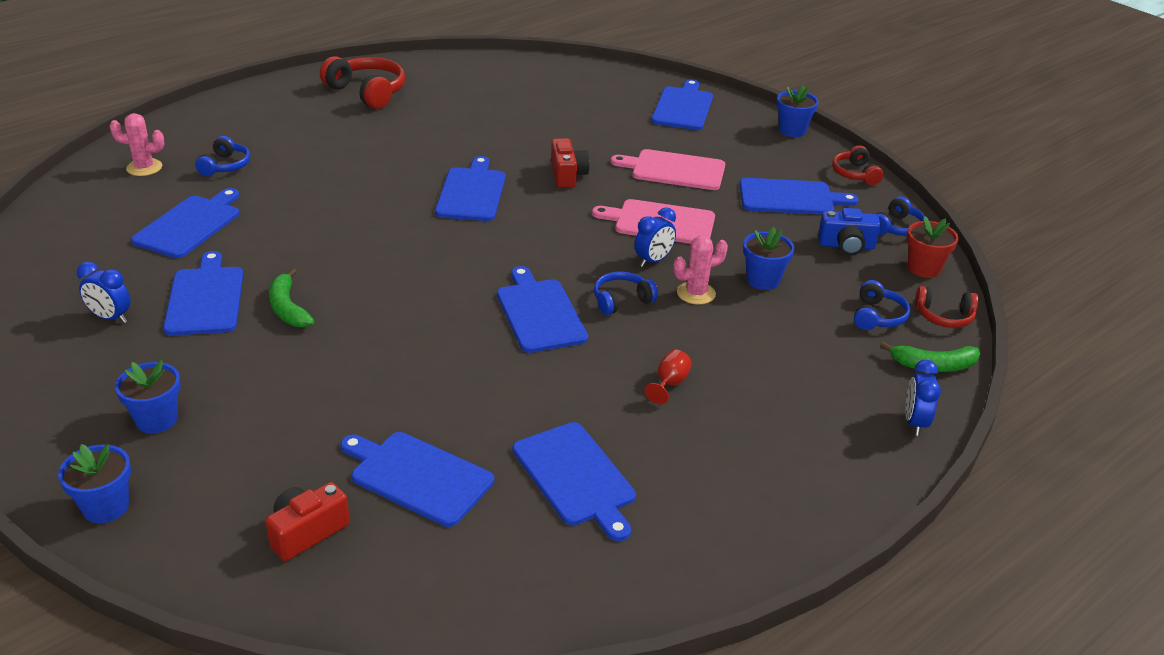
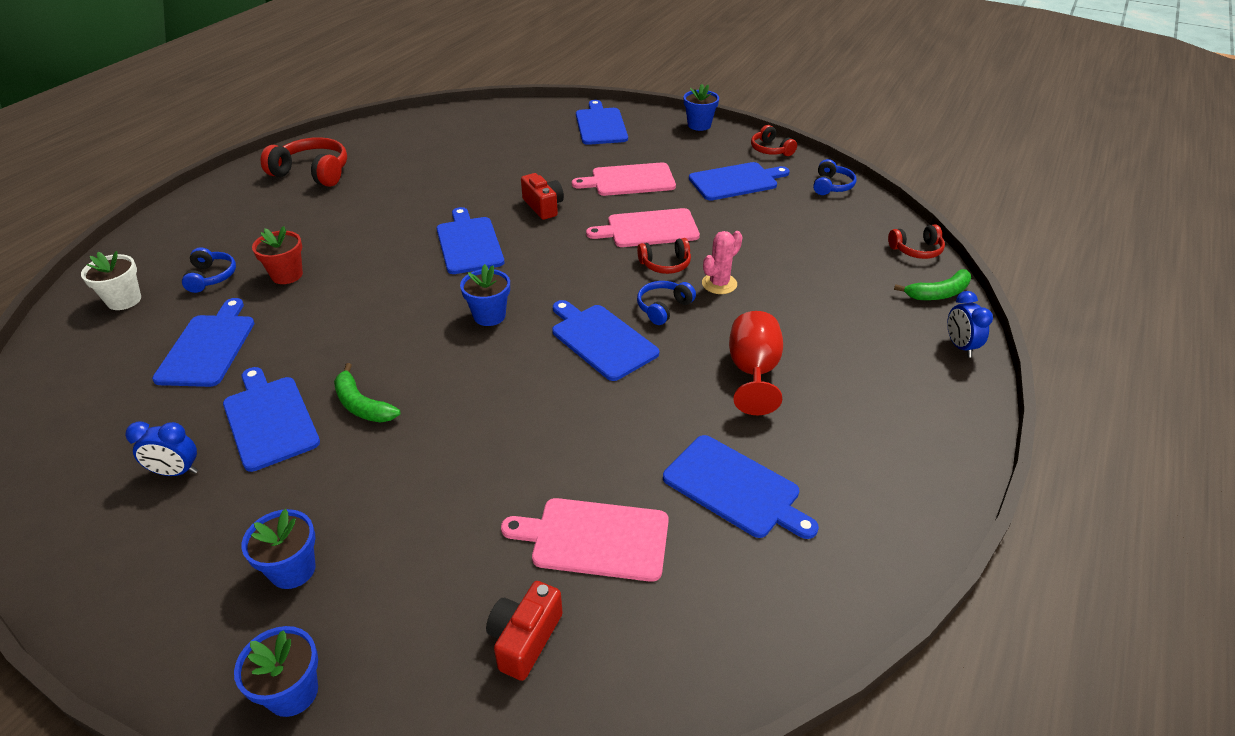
camera: 20 degrees left, 5 degrees up
(144, 168) = (124, 300): pink cactus -> white flower pot
(417, 476) = (595, 539): blue cutting board -> pink cutting board
(653, 261) = (665, 264): blue clock -> red headphones
(669, 384) = (753, 372): red goblet -> red goblet, size x1.90
(763, 280) = (763, 257): blue flower pot -> blue flower pot (489, 316)
(846, 246) = (805, 211): blue camera -> none
(877, 316) = (869, 264): blue headphones -> none
(924, 268) = (874, 214): red flower pot -> red flower pot (287, 275)

